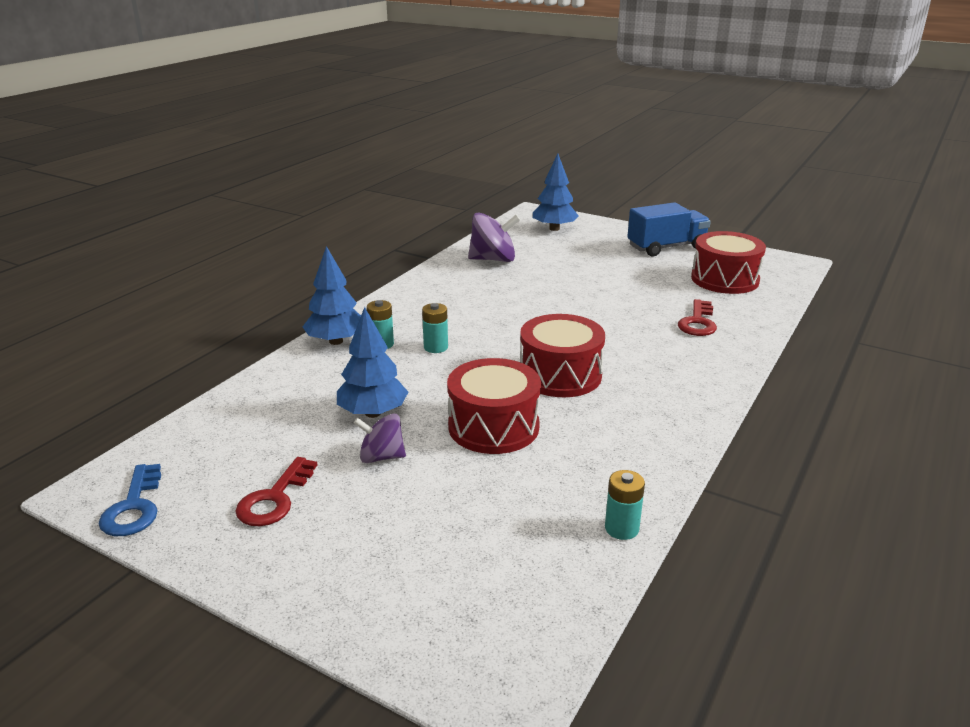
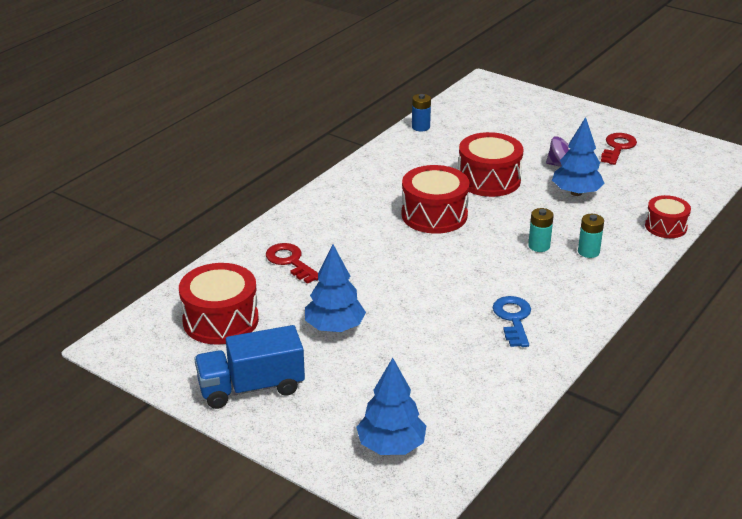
camera: 175 degrees left, 5 degrees up
(134, 507) = (697, 147): blue key -> blue key (513, 319)
(277, 374) = (665, 226): none -> red drum
(336, 341) = (631, 257): blue tree -> blue tree (335, 327)
(493, 259) = (485, 374): purple spinning top -> none
(621, 528) = (420, 127): turquoise battery -> blue battery
(698, 322) = (290, 262): red key -> red key turned 60 degrees counterclockwise

